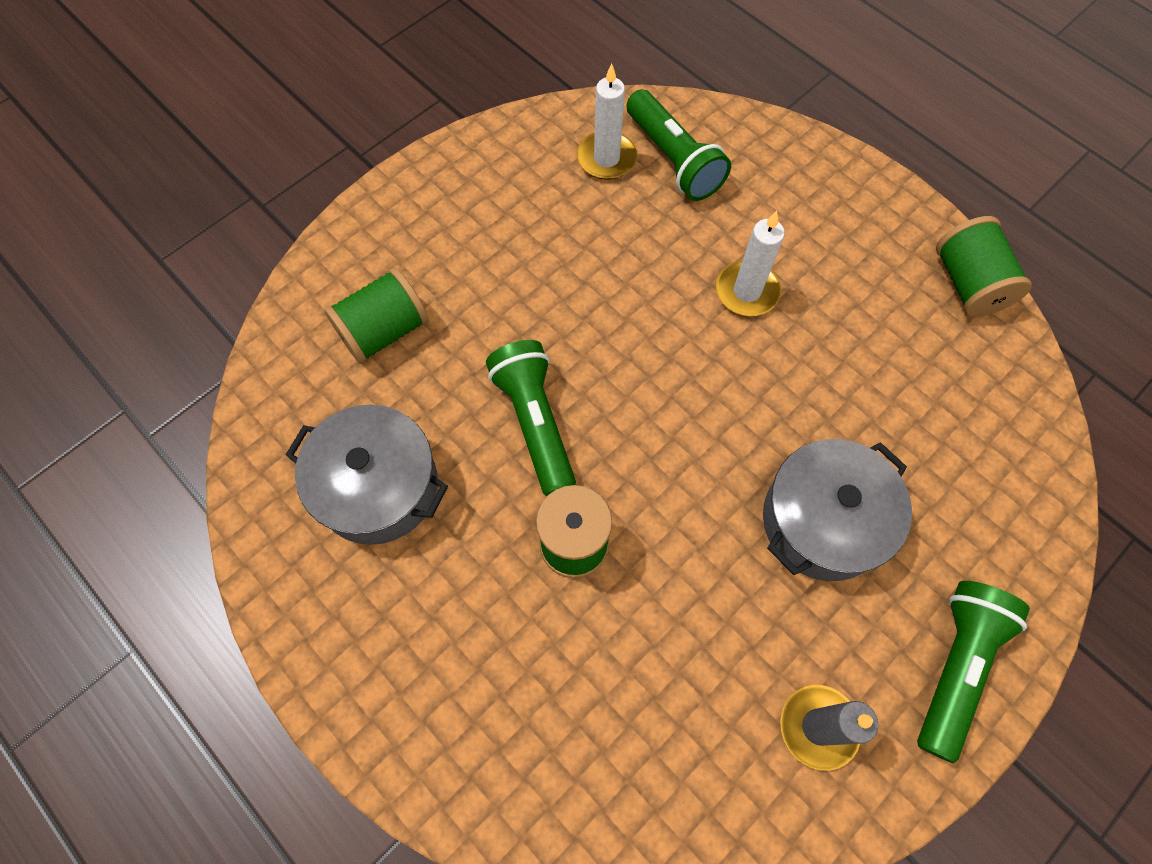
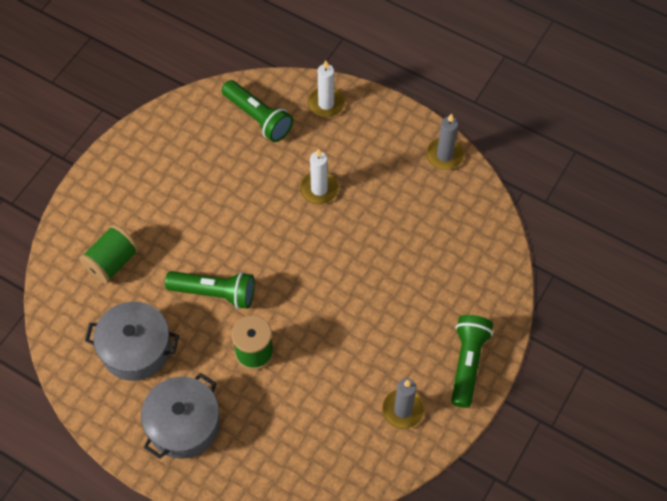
camera: 15 degrees left, 5 degrees down
(534, 422) = (215, 293): green flashlight -> green flashlight turned 135 degrees clockwise
(606, 158) = (217, 126): white candle -> white candle (326, 104)
(823, 521) = (386, 307): grey pot -> grey pot (183, 424)
(968, 283) = (444, 155): green spool -> grey candle

